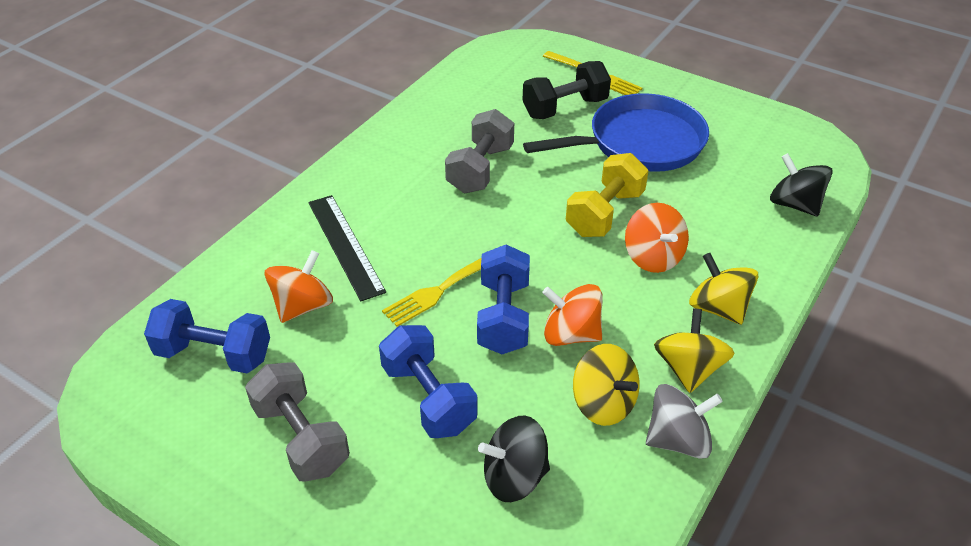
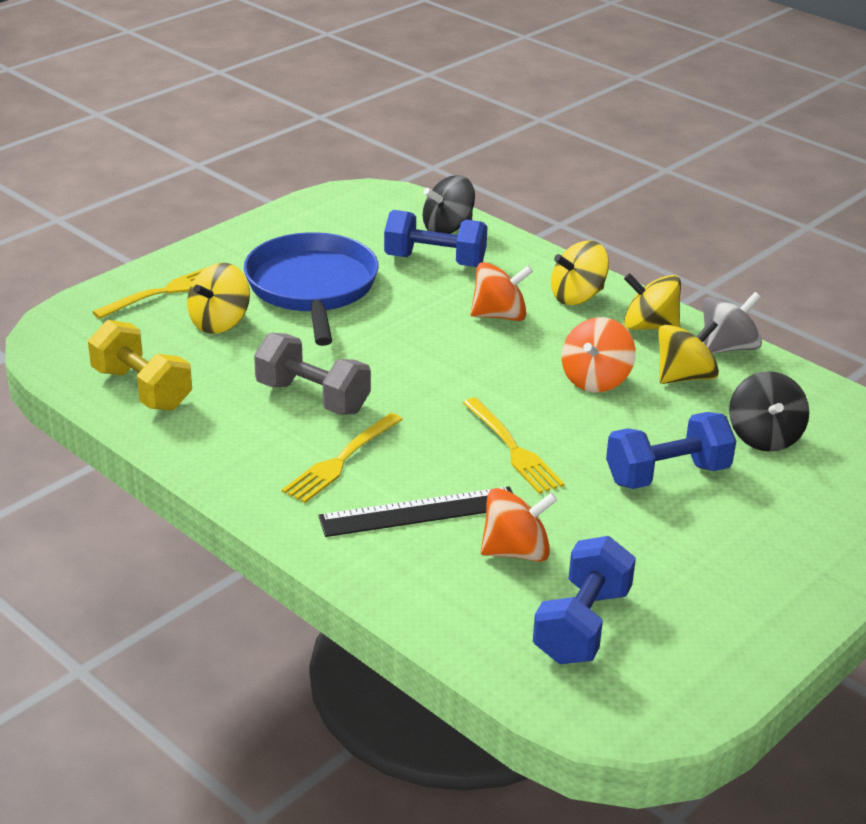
camera: 80 degrees left, 10 degrees down
(301, 438) = (711, 562): grey dumbbell -> none
(303, 306) = (516, 551): orange spinning top -> orange spinning top turned 120 degrees clockwise
(402, 196) = (341, 460): none -> yellow fork
(503, 317) = (564, 415): blue dumbbell -> blue dumbbell (435, 261)
(565, 108) = (220, 322): black dumbbell -> yellow spinning top
(605, 213) = (424, 330): yellow dumbbell -> yellow dumbbell (142, 389)
(678, 440) = (728, 347): grey spinning top -> grey spinning top turned 60 degrees clockwise

